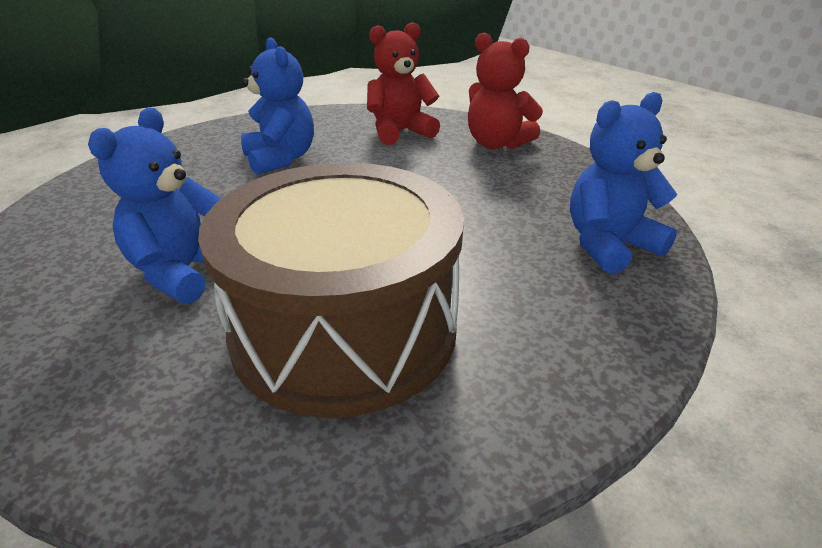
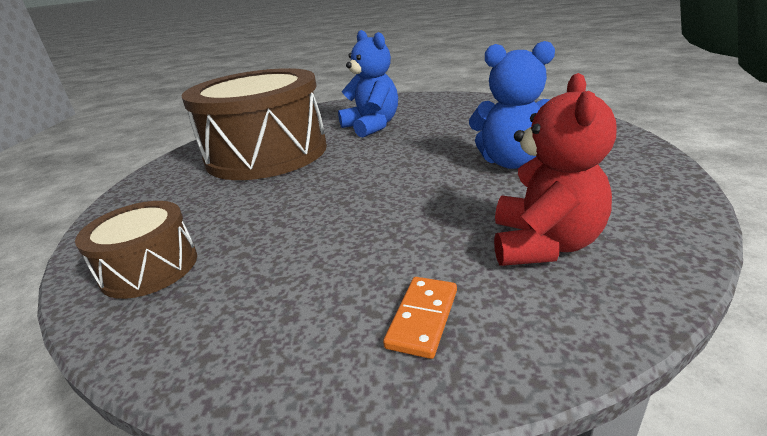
camera: 130 degrees right, 5 degrees down
(496, 144) = (422, 318): red teddy bear -> orange domino
(609, 245) = (150, 268): blue teddy bear -> brown drum

